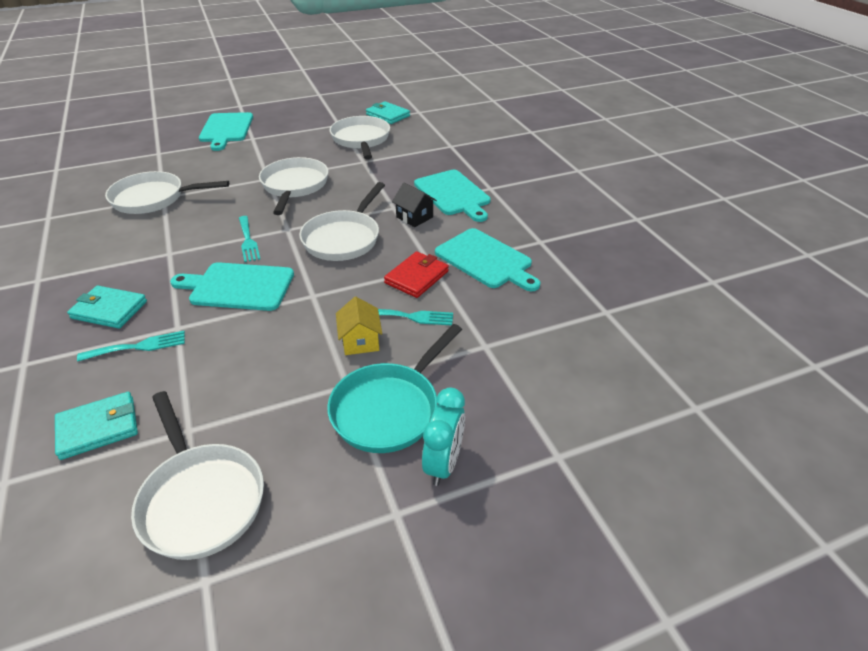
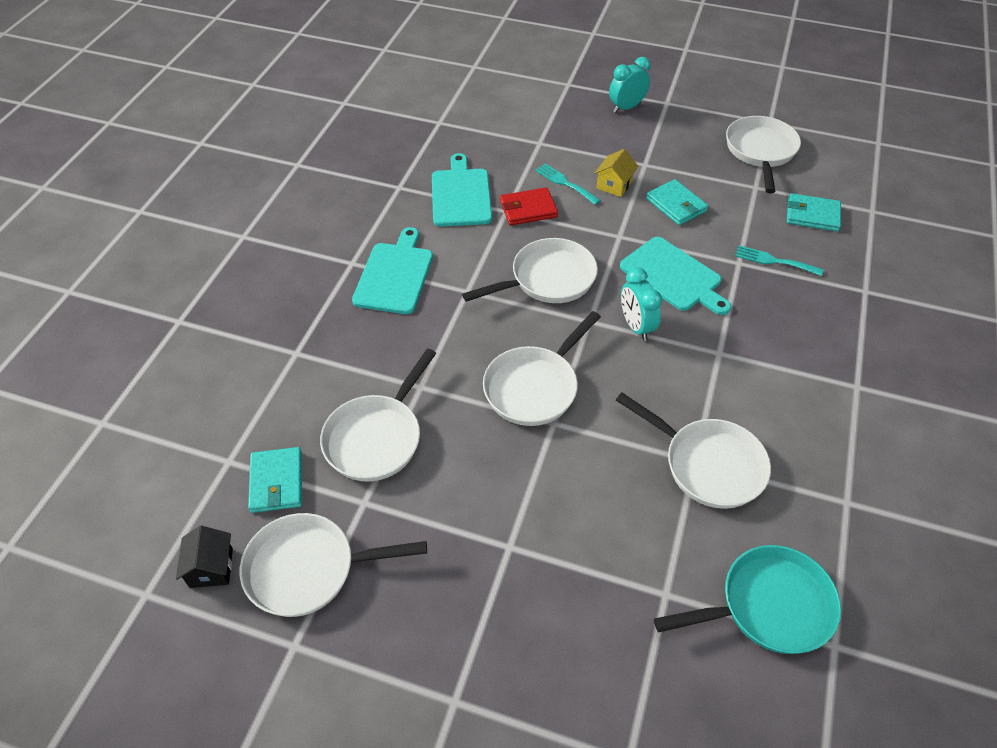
camera: 140 degrees left, 10 degrees up
(109, 310) = (791, 310): turquoise wallet -> turquoise wallet (676, 205)
(226, 129) = (530, 609): turquoise cutting board -> none
(248, 241) = (636, 326): turquoise fork -> turquoise clock
(338, 106) = (308, 569): none -> white pan
(389, 408) = (631, 141): turquoise pan -> turquoise pan (768, 606)
(414, 217) = (462, 268): black house -> black house (211, 568)

